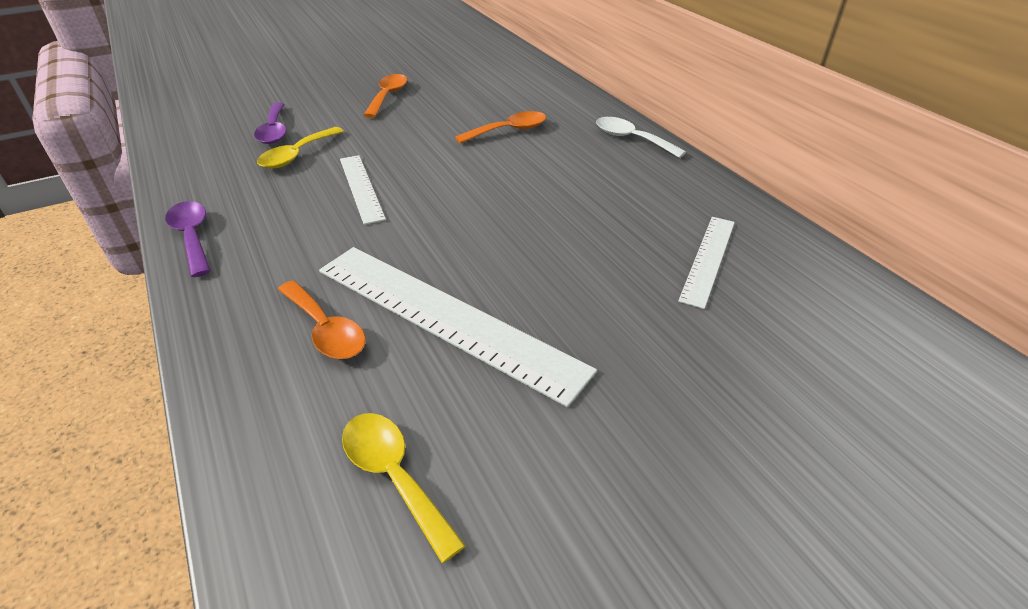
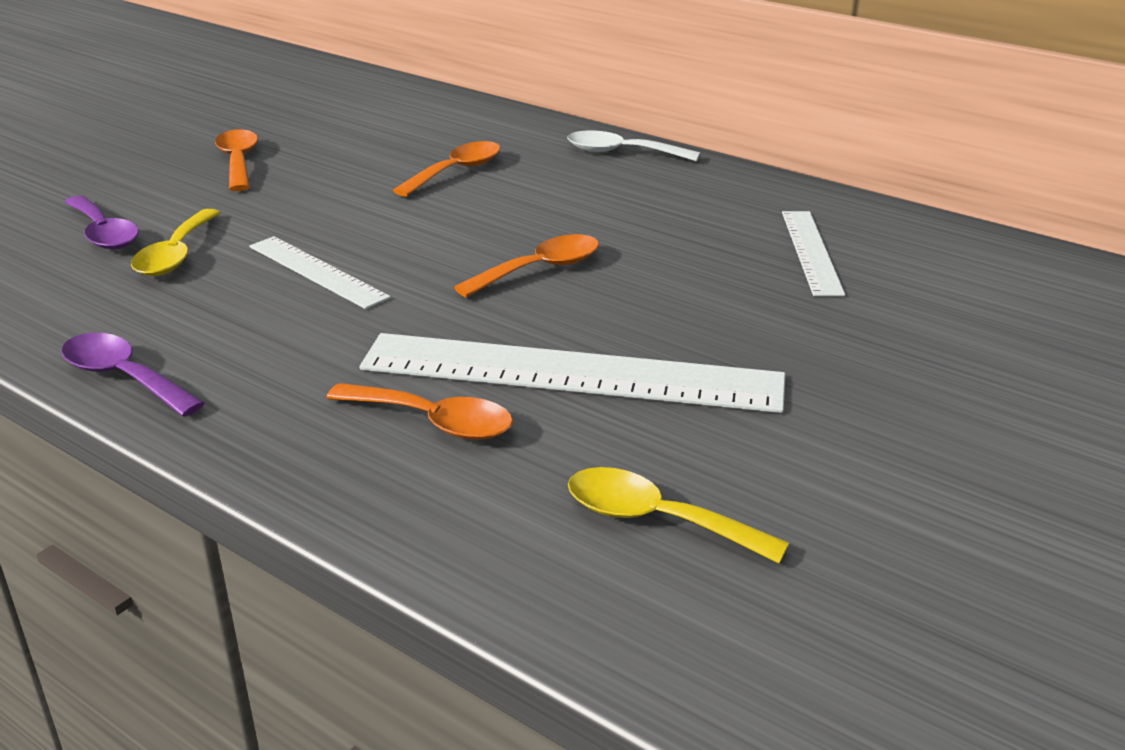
camera: 25 degrees left, 10 degrees down
(497, 222) = (540, 269): none -> orange spoon

